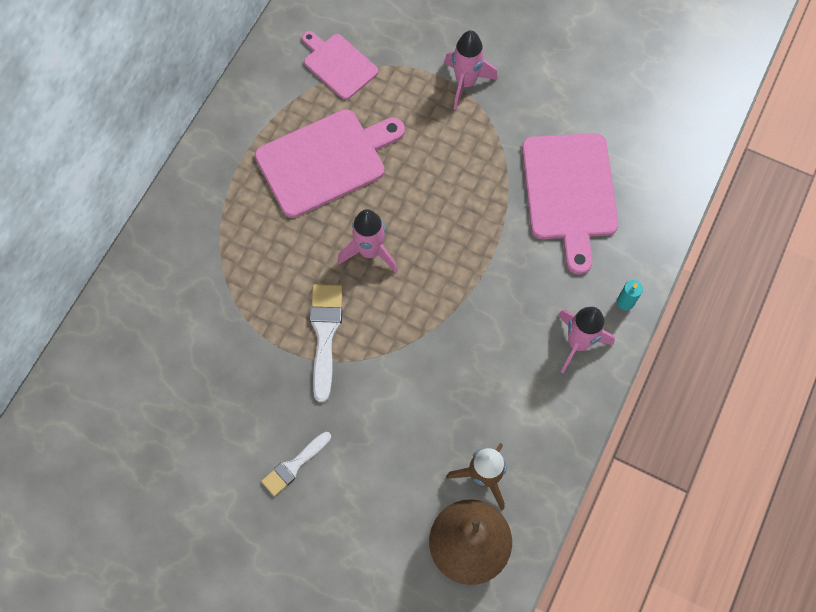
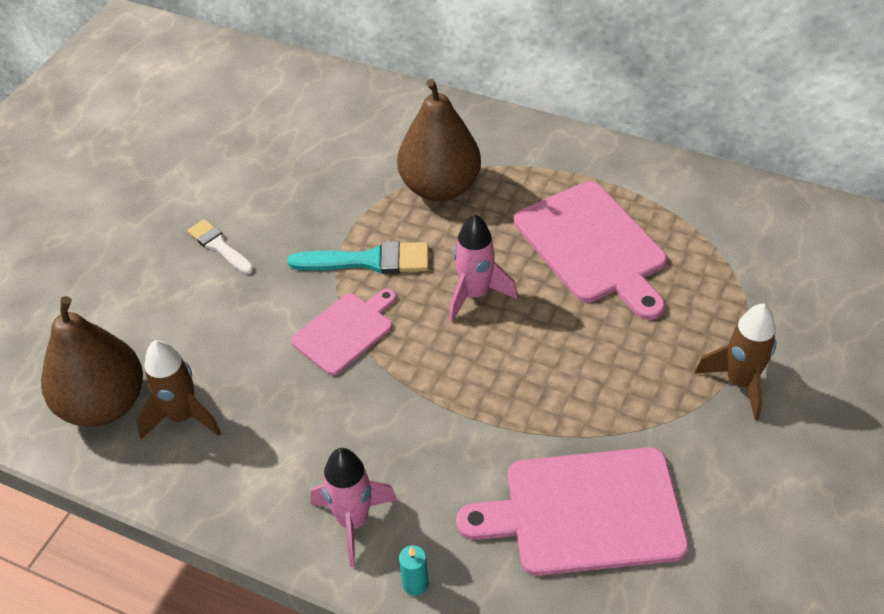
camera: 90 degrees right, 20 degrees down
(242, 274) = (440, 187): none -> brown pear
(325, 334) = (368, 261): white brush -> turquoise brush
(338, 65) = (733, 249): pink cutting board -> pink cutting board (345, 331)
(465, 83) = (739, 383): pink rocket -> brown rocket

